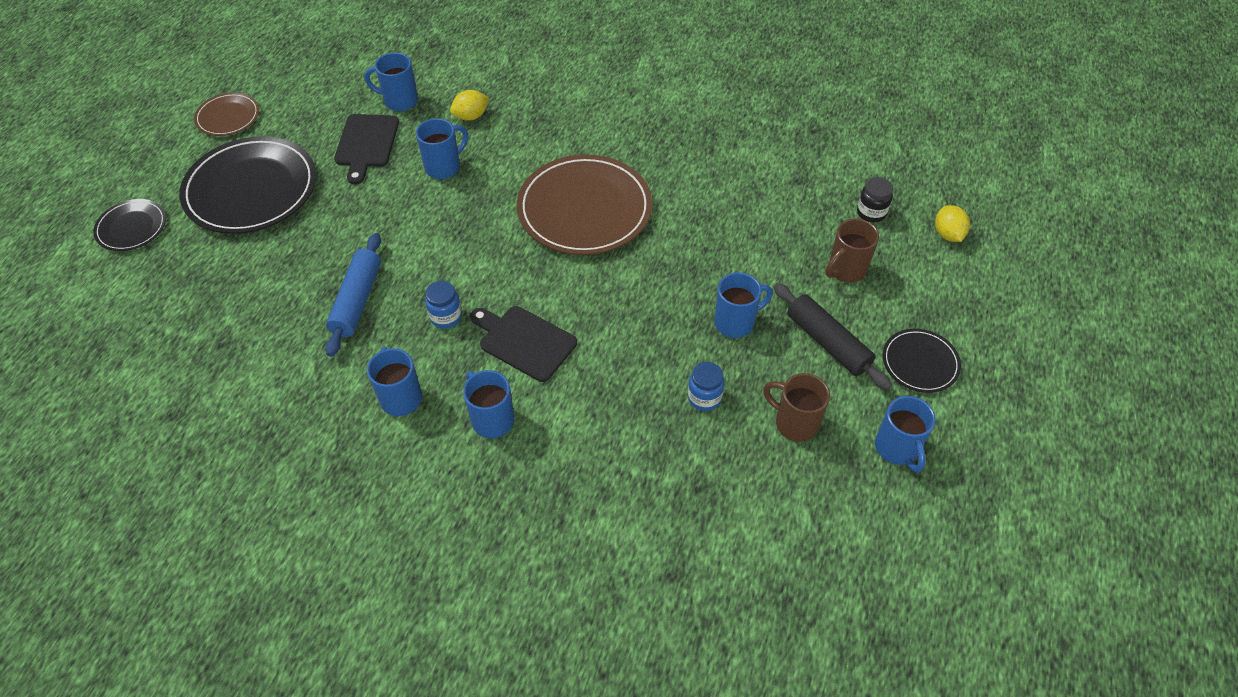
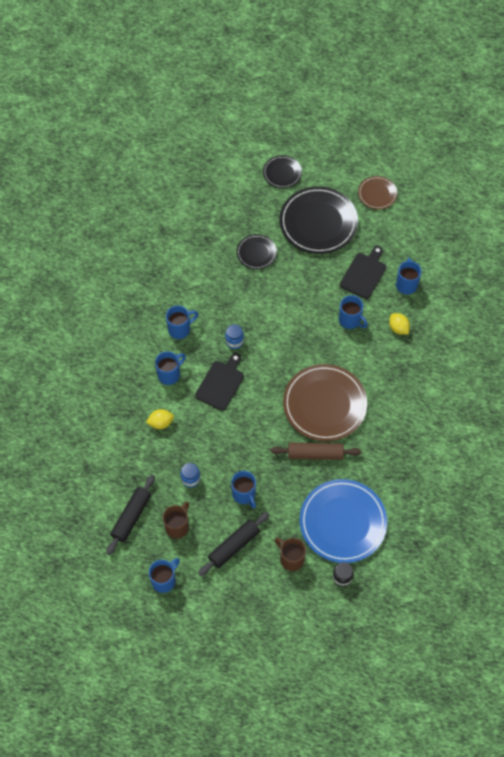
camera: 85 degrees right, 10 degrees up
(357, 300) = (241, 295): blue rolling pin -> none
(366, 144) = (364, 274): black cutting board -> black cutting board turned 120 degrees clockwise
(669, 227) = (315, 454): none -> brown rolling pin
(777, 497) = (131, 517): none -> black rolling pin
(783, 205) = (343, 522): none -> blue plate
(897, 448) = (164, 580): blue mug -> blue mug turned 150 degrees clockwise
(920, 362) = (224, 598): black plate -> black plate (256, 253)
(947, 234) = (328, 625): yellow lemon -> yellow lemon (160, 423)

